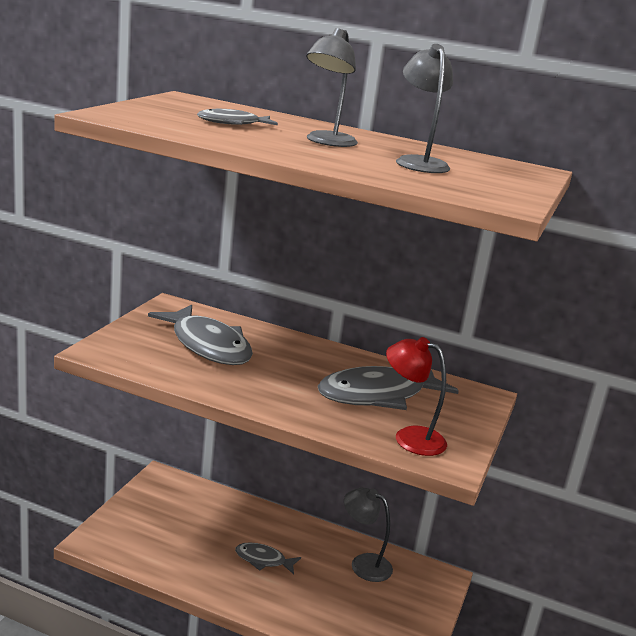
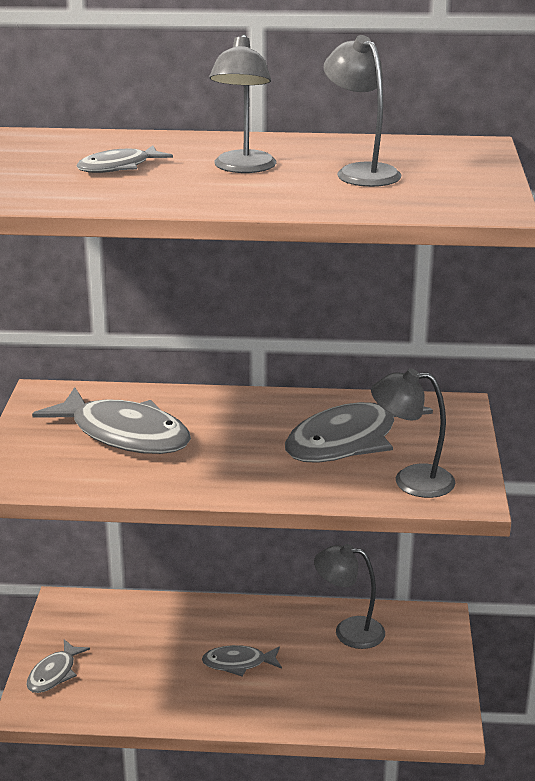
camera: 15 degrees left, 5 degrees up
(123, 523) = (54, 674): none -> grey fish
(409, 437) = (411, 480): red lamp -> grey lamp

